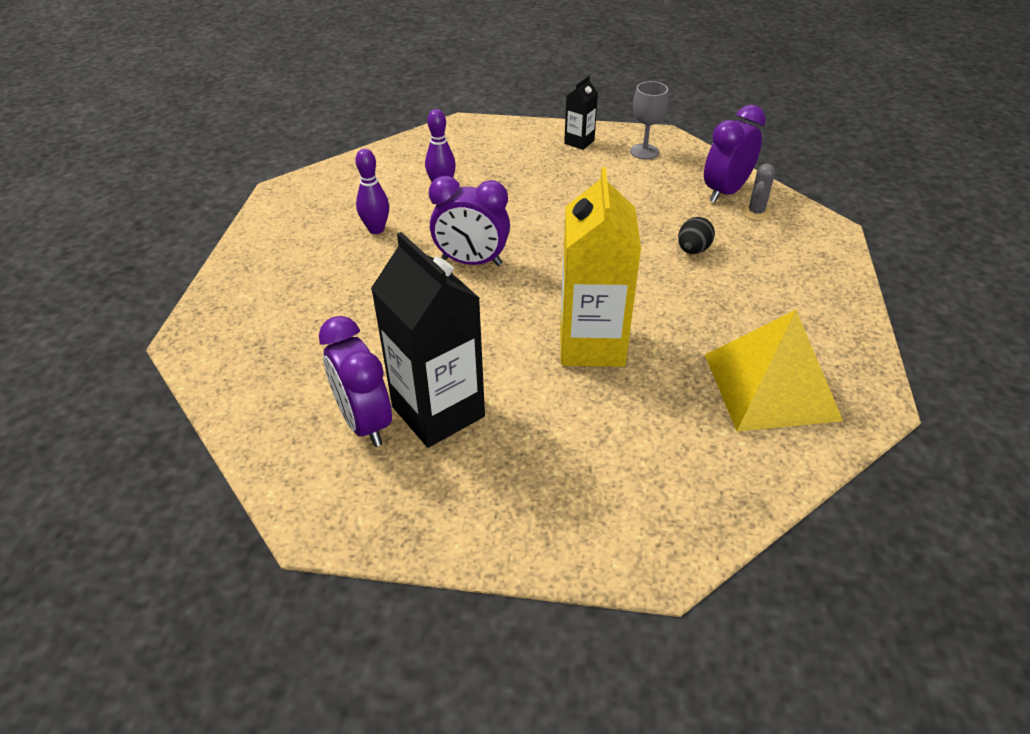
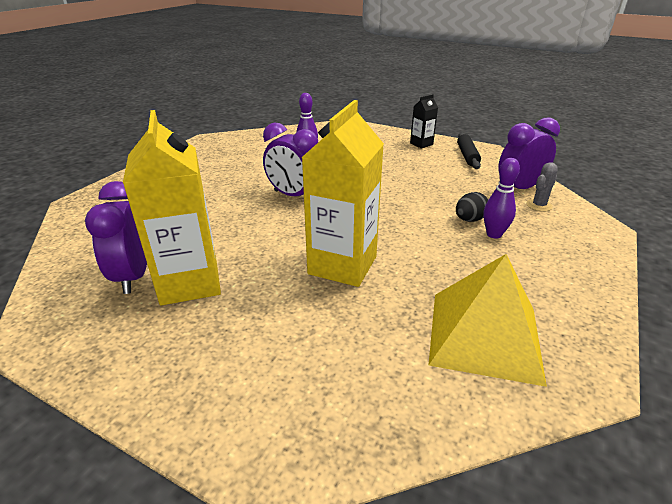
camera: 20 degrees right, 10 degrees down
(376, 229) = (246, 167): purple bowling pin -> purple bowling pin (494, 234)
(438, 411) = (190, 282): black carton -> yellow carton
(644, 152) = (467, 156): grey goblet -> black rolling pin

